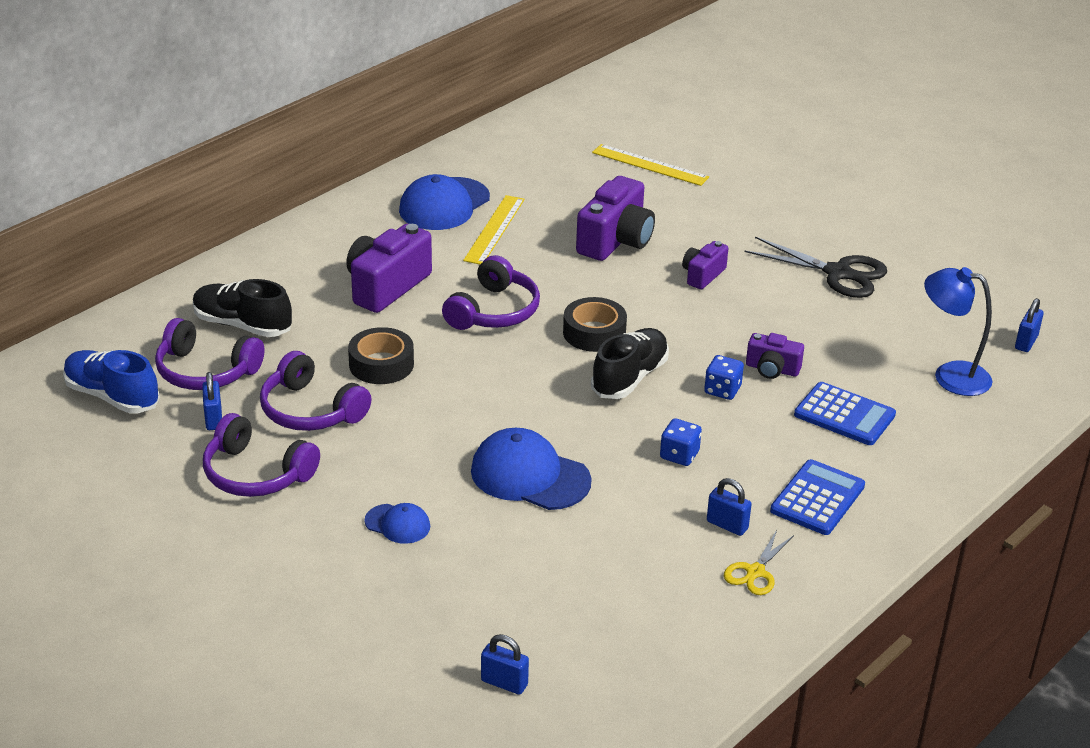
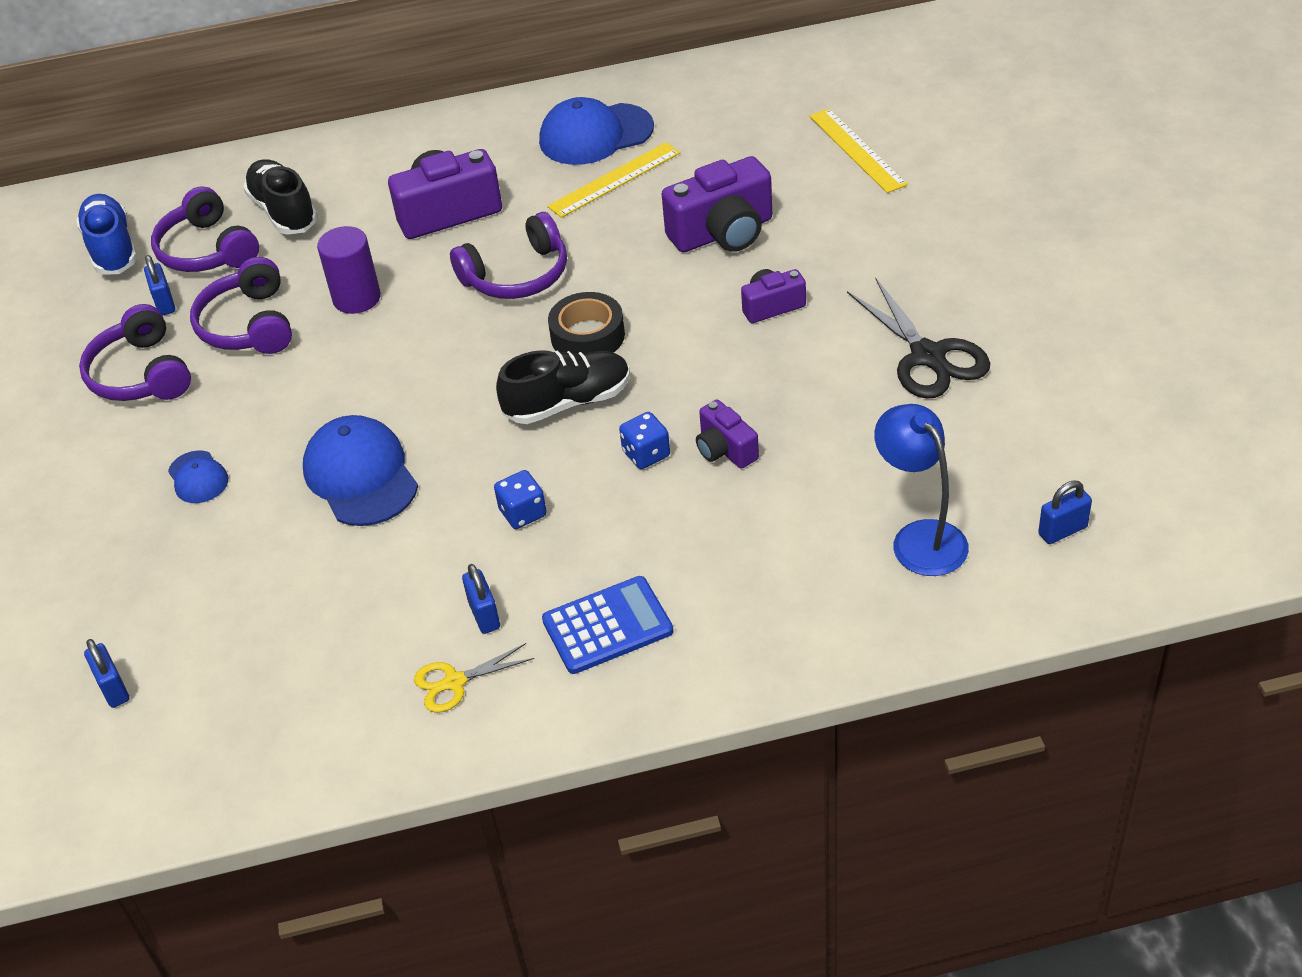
camera: 40 degrees right, 10 degrees up
(213, 419) = (164, 303): blue padlock -> blue padlock turned 45 degrees counterclockwise
(381, 364) = (357, 298): black tape -> purple cylinder
(844, 415) = (744, 537): blue calculator -> none

